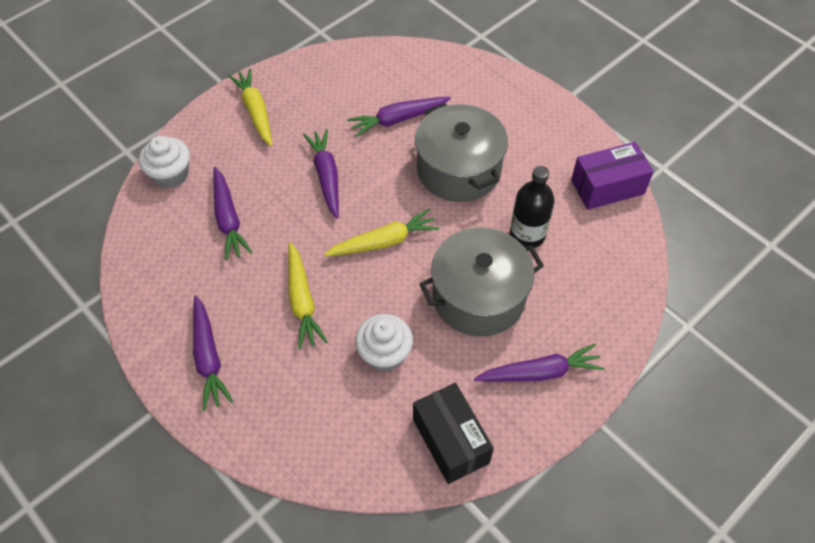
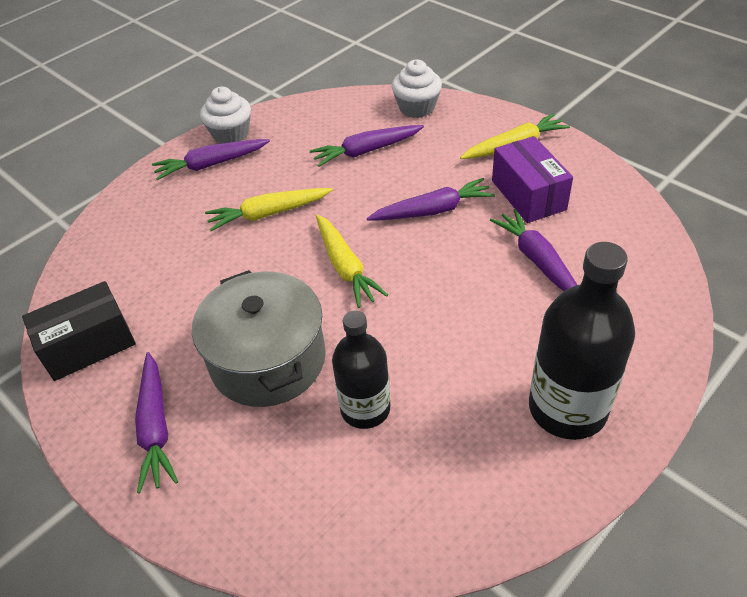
camera: 90 degrees right, 10 degrees down
(384, 353) = (200, 282): white cupcake -> white cupcake (231, 134)
(458, 169) = (466, 328): grey pot -> none
(531, 127) = (567, 408): none -> black bottle
(607, 187) = (467, 517): purple box -> purple box (528, 195)

